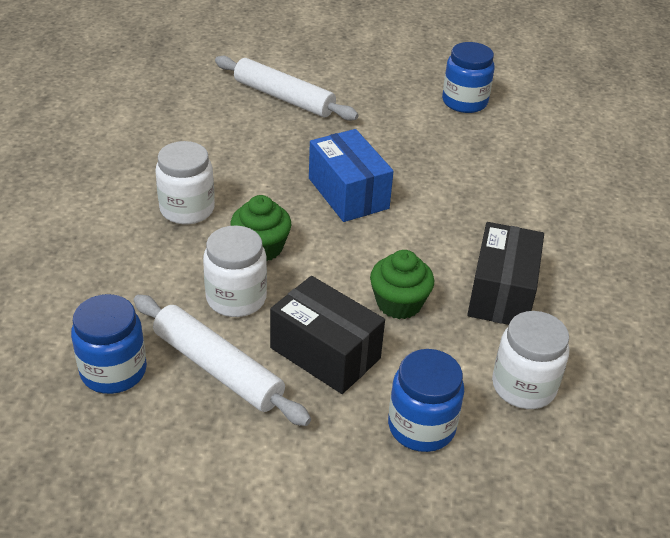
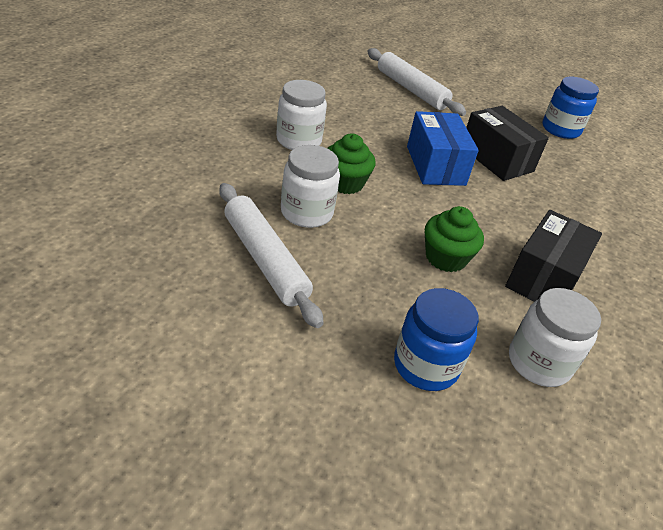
camera: 15 degrees right, 0 degrees up
(113, 371) = (179, 235): blue jar -> none
(325, 353) = (363, 277): black box -> black box (496, 159)

